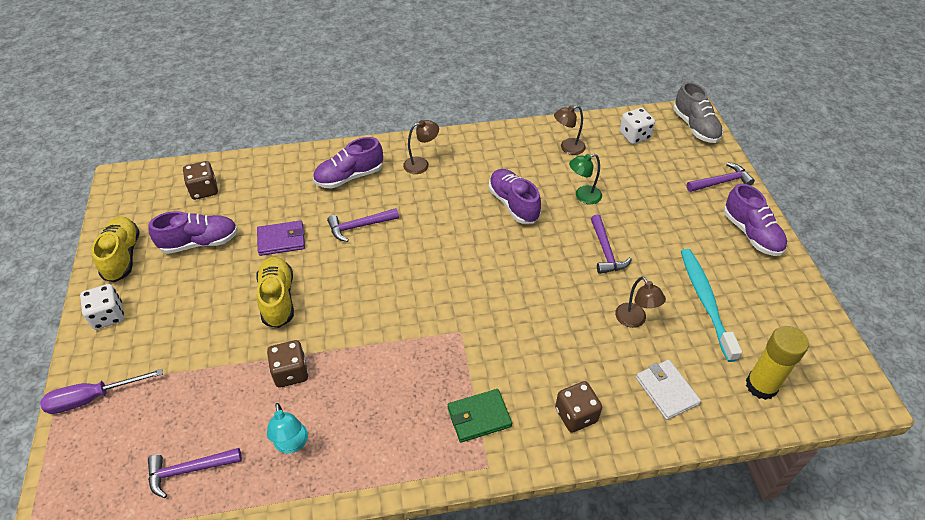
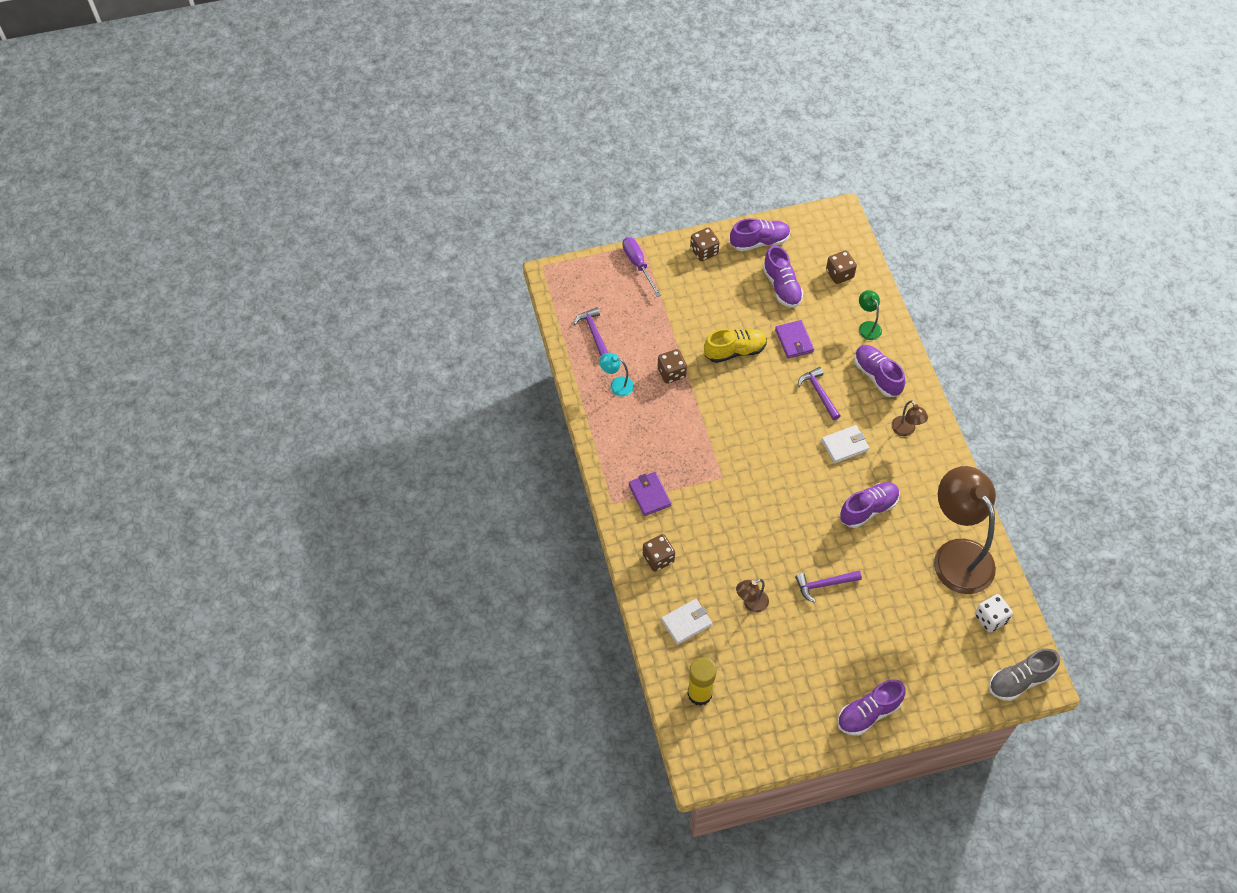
camera: 85 degrees right, 10 degrees up
(108, 316) = (704, 251): white dice -> brown dice
(122, 256) = (759, 242): yellow shoe -> purple shoe
(292, 444) = (617, 385): turquoise lamp -> turquoise lamp turned 45 degrees clockwise
(432, 213) = (844, 445): none -> white wallet
(479, 417) = (649, 495): green wallet -> purple wallet
(567, 148) = (957, 555): brown lamp -> brown lamp, size x2.42
(583, 196) = (890, 567): green lamp -> green lamp (867, 326)
(705, 302) = (779, 662): turquoise toothbrush -> none
(721, 182) = (936, 695): purple hammer -> none

